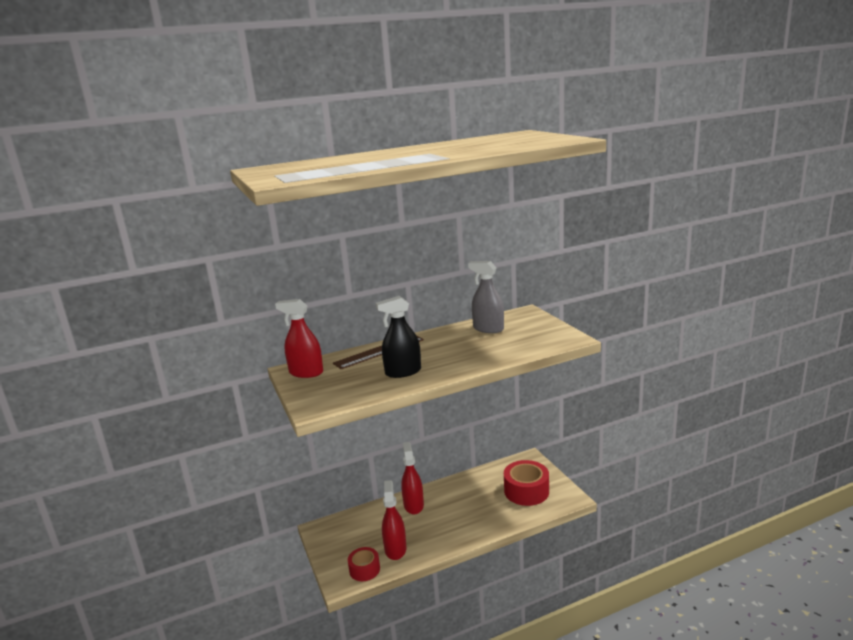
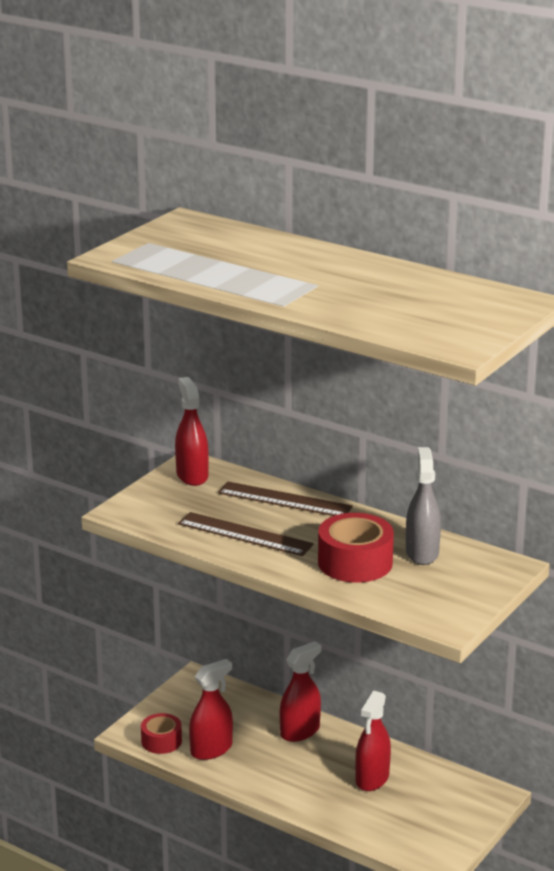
camera: 55 degrees right, 5 degrees up
(403, 372) = (245, 534): black spray bottle -> brown ruler
(481, 494) = (372, 778): none -> red spray bottle
(526, 491) = (415, 816): red tape -> red tape (355, 562)

